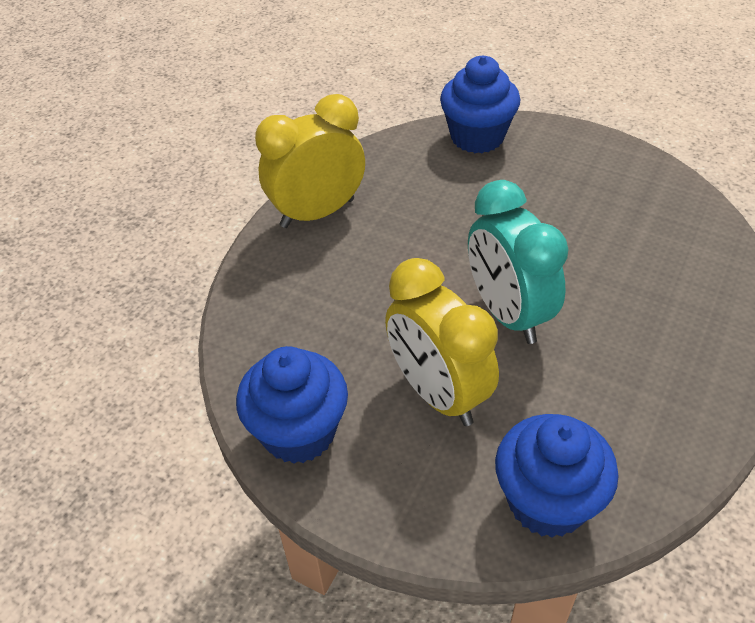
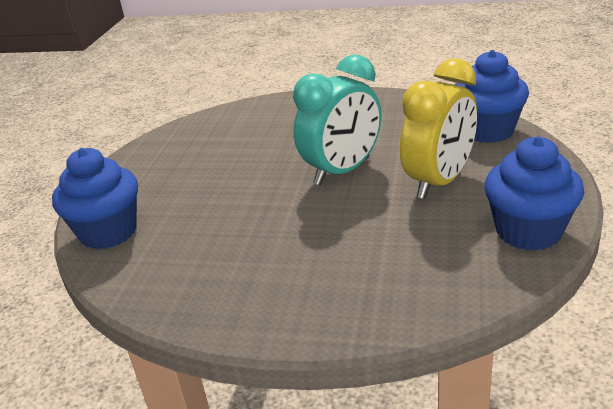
camera: 105 degrees left, 15 degrees down
(317, 213) = (256, 306): yellow clock -> none

